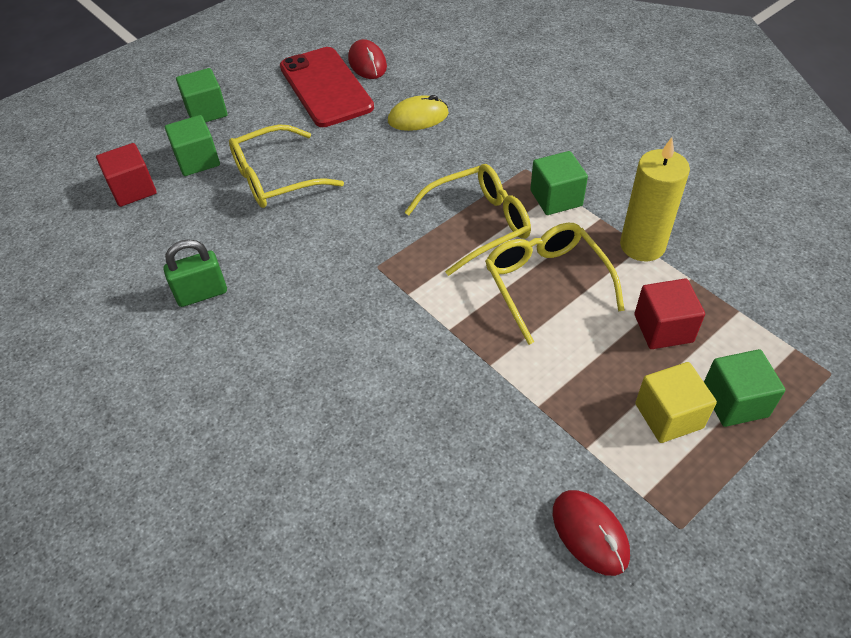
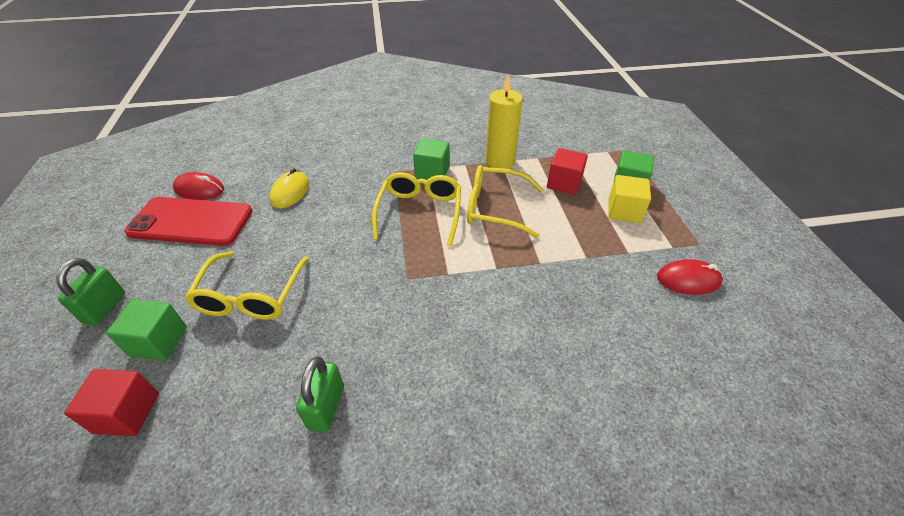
camera: 60 degrees left, 5 degrees down
(206, 111) = (105, 308): green cube -> green padlock

